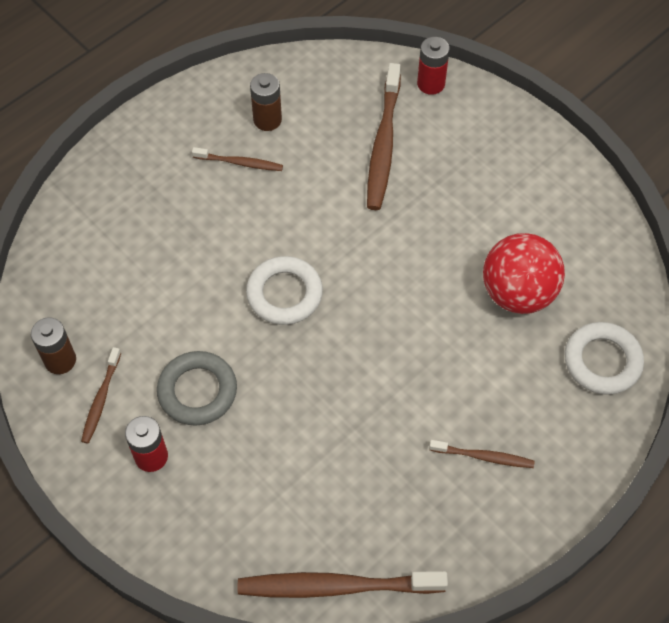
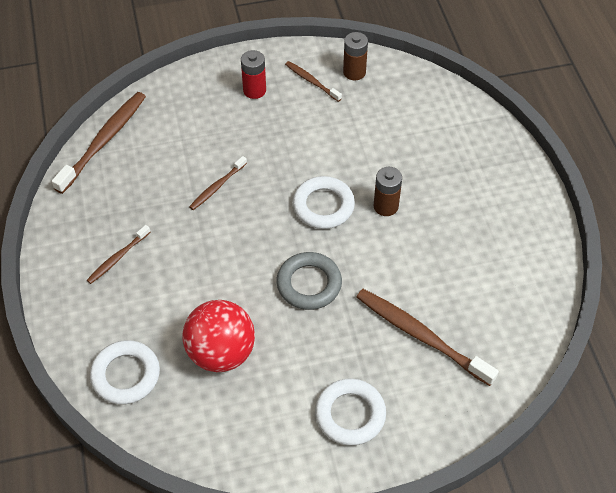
camera: 120 degrees right, 5 degrees down
(197, 391) = (282, 129): grey ring -> grey ring (309, 284)
(240, 163) = (459, 230): brown toothbrush -> brown toothbrush (217, 187)
(267, 120) = (493, 267): brown battery -> brown battery (386, 206)
(431, 84) = (467, 408): red battery -> none
(500, 162) = (350, 414): none -> white ring

